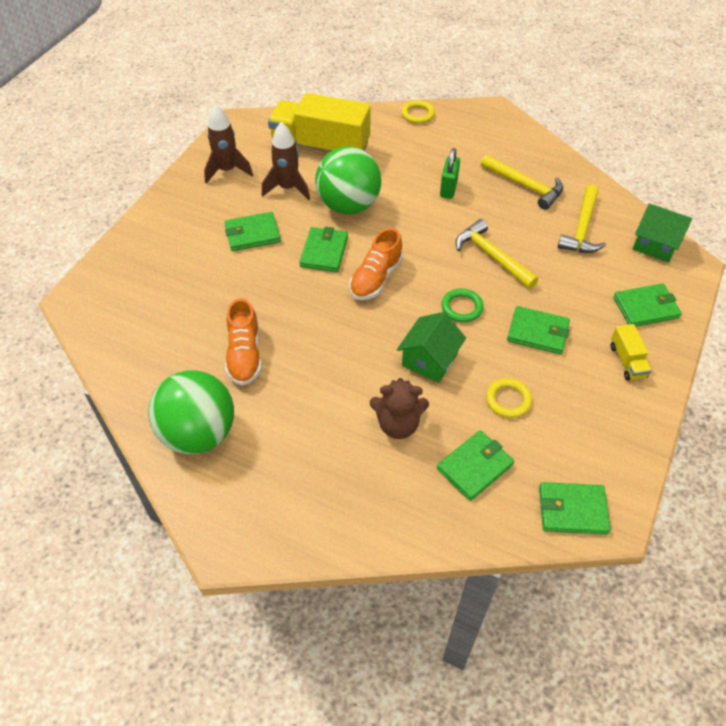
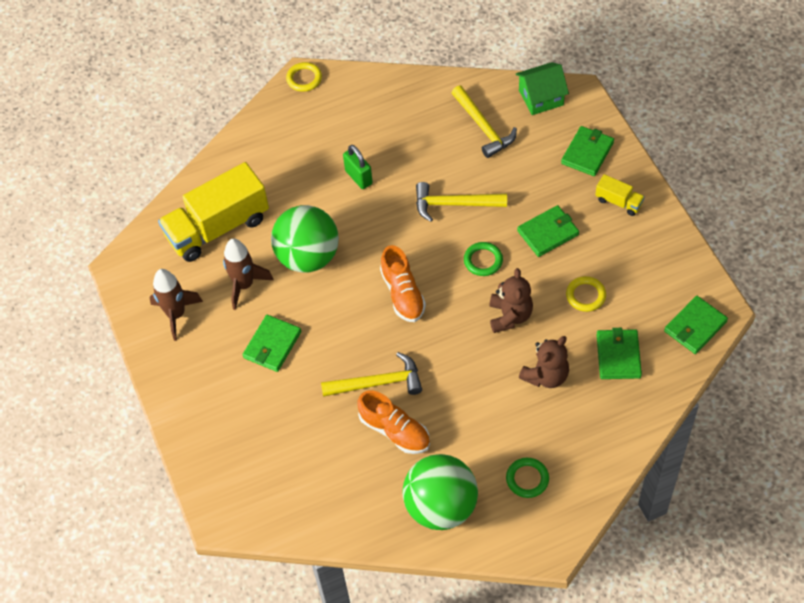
camera: 45 degrees left, 5 degrees up
(281, 480) = (527, 479): none -> green ring
(324, 252) = (341, 308): green wallet -> none
(418, 114) = (252, 132): yellow ring -> yellow ring (304, 79)
(429, 359) = (510, 316): green house -> brown teddy bear
(525, 186) = (407, 126): yellow hammer -> yellow hammer (378, 383)

